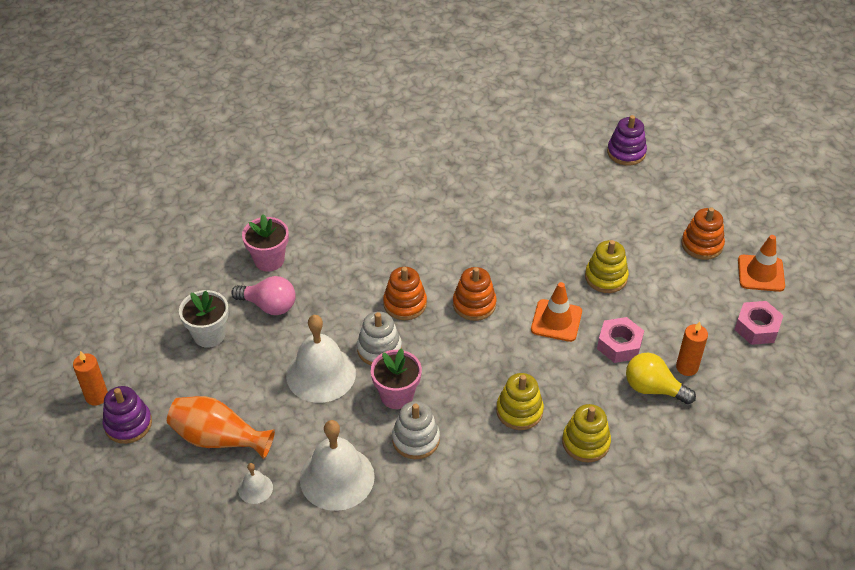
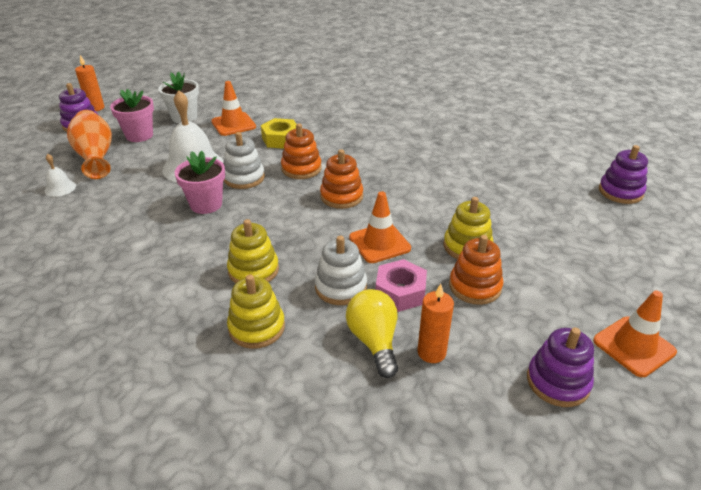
camera: 50 degrees right, 10 degrees down
(269, 260) = (273, 108): pink flower pot -> pink flower pot (139, 135)
(269, 306) = (233, 124): pink light bulb -> orange traffic cone
(337, 477) = (97, 215): white bell -> none
(338, 288) = (281, 139): none -> yellow nut
(416, 439) = (169, 232): white stacking toy -> white stacking toy (341, 287)
(702, 245) = (599, 285): orange stacking toy -> orange stacking toy (475, 286)
(757, 328) = (558, 382): pink nut -> purple stacking toy

